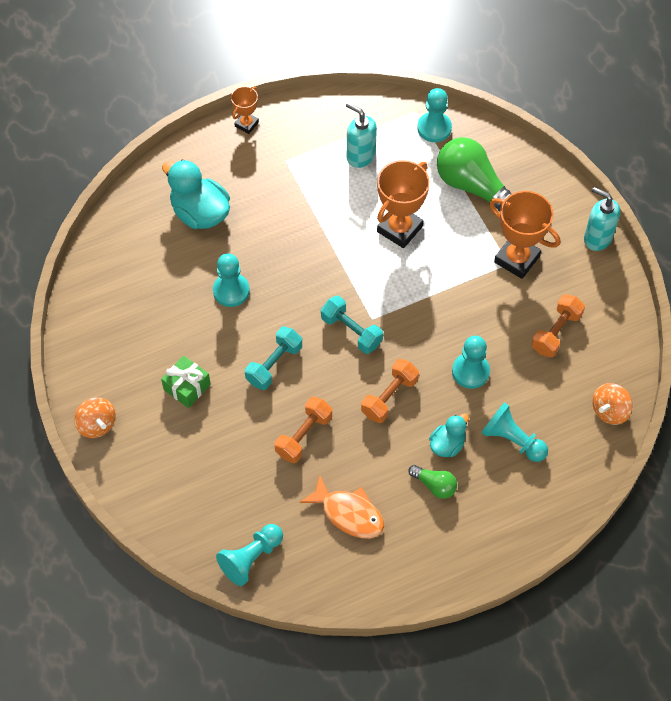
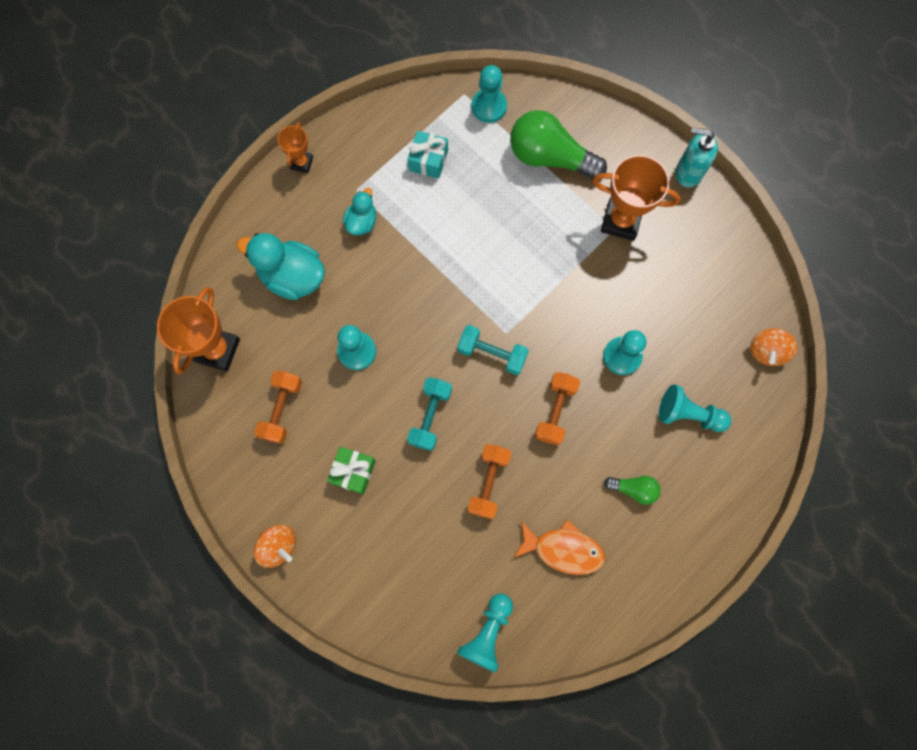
camera: 20 degrees left, 15 degrees up
(360, 156) = (428, 160): turquoise soap dispenser -> turquoise gift
(400, 229) = (497, 227): orange trophy -> orange trophy (217, 350)
(447, 444) = (629, 441): turquoise duck -> turquoise duck (362, 222)
(556, 332) = (686, 286): orange dumbbell -> orange dumbbell (282, 409)

